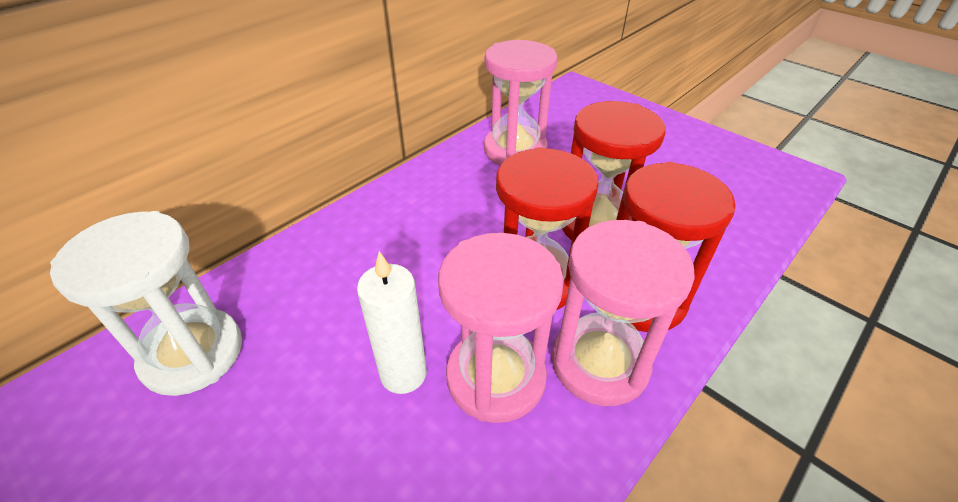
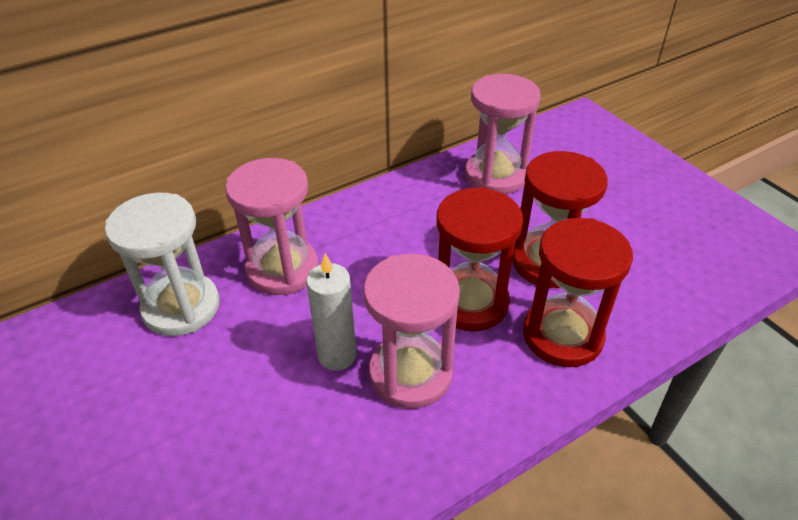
camera: 15 degrees right, 0 degrees up
(599, 363) = (502, 381): pink hourglass -> pink hourglass (282, 269)

